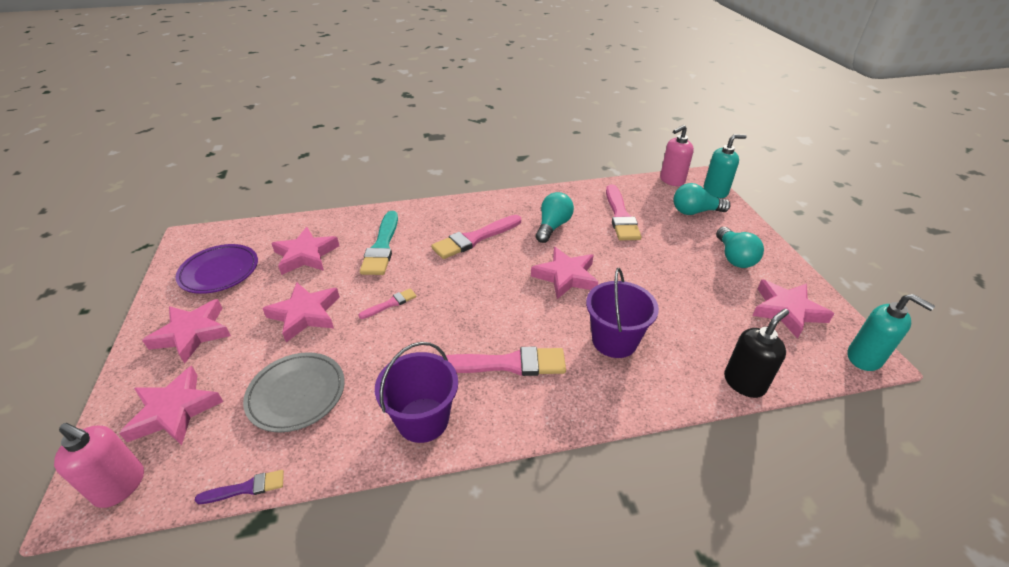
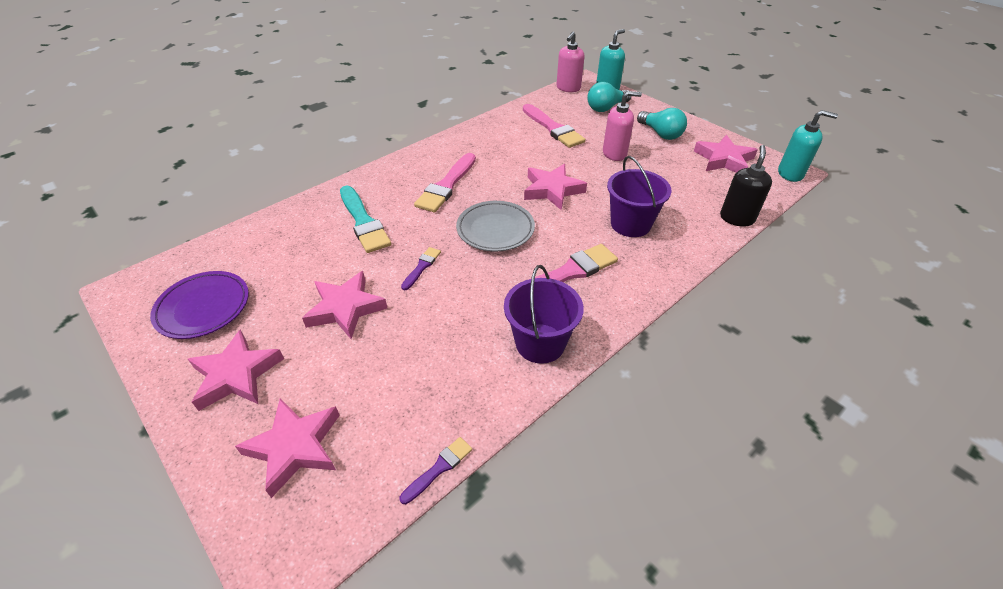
camera: 30 degrees left, 5 degrees up
(120, 486) = (308, 534): pink soap dispenser -> pink soap dispenser (614, 154)
(297, 394) = (408, 376): grey plate -> grey plate (495, 229)
(306, 255) = (289, 257): pink star -> none
(390, 304) = (422, 267): pink brush -> purple brush
(553, 226) = (505, 153): turquoise light bulb -> none

